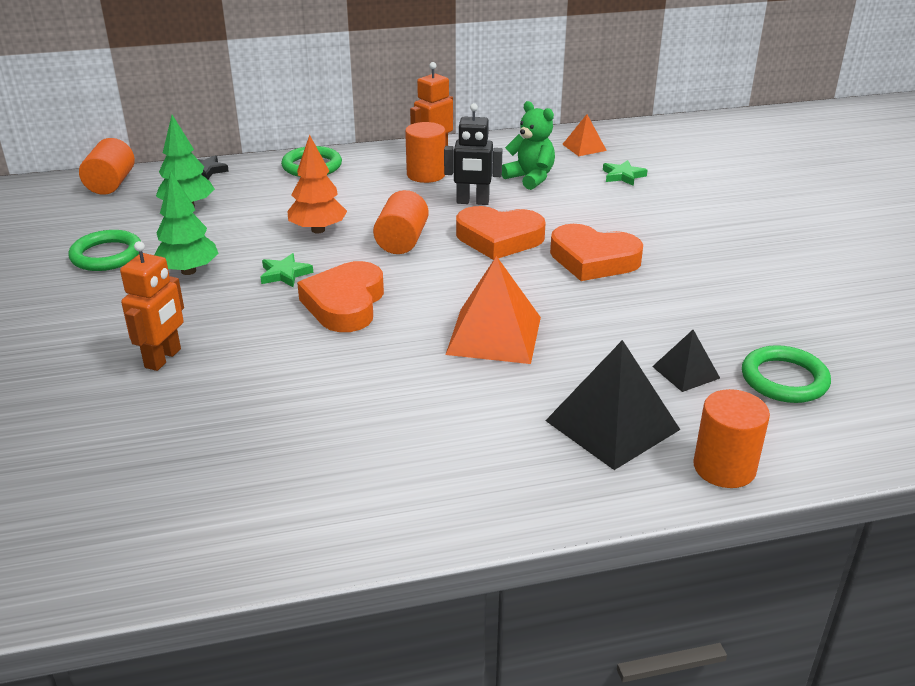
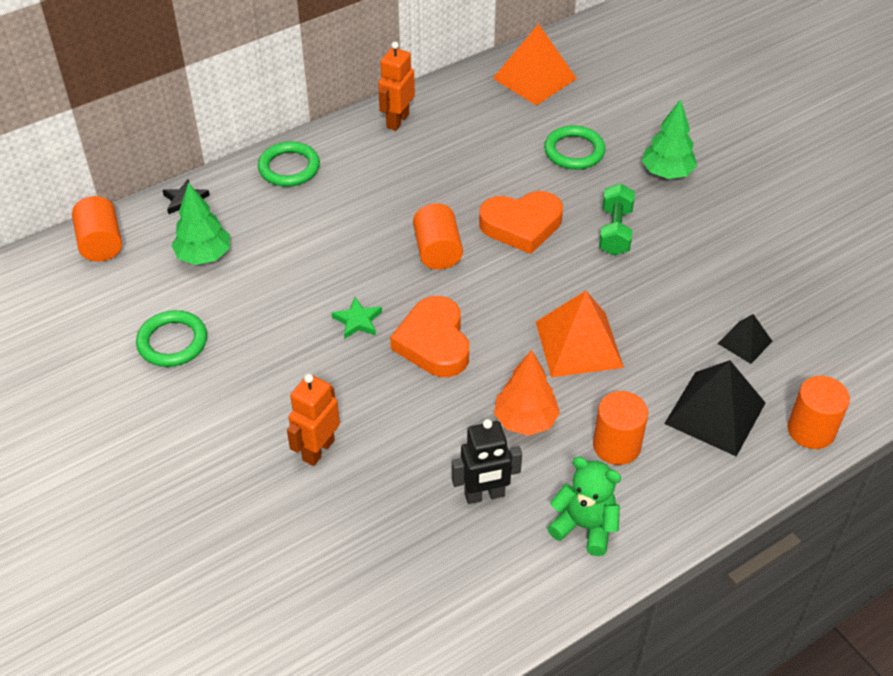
camera: 20 degrees left, 15 degrees up
(163, 358) = (318, 450): orange robot -> orange robot turned 150 degrees counterclockwise
(188, 271) = (266, 341): green tree -> green tree (667, 173)
(318, 230) = (352, 256): orange tree -> orange tree (525, 420)
(426, 174) = (407, 153): orange cylinder -> orange cylinder (616, 445)
(472, 202) = (472, 182): black robot -> black robot (484, 495)
(530, 178) = (507, 135): green teddy bear -> green teddy bear (584, 526)
(584, 147) = (534, 78): orange pyramid -> orange pyramid, size x1.85
(593, 260) = (615, 231): orange heart -> green dumbbell
(623, 176) = (589, 112): green star -> none
(784, 379) = (819, 329): green ring -> green ring (574, 151)

